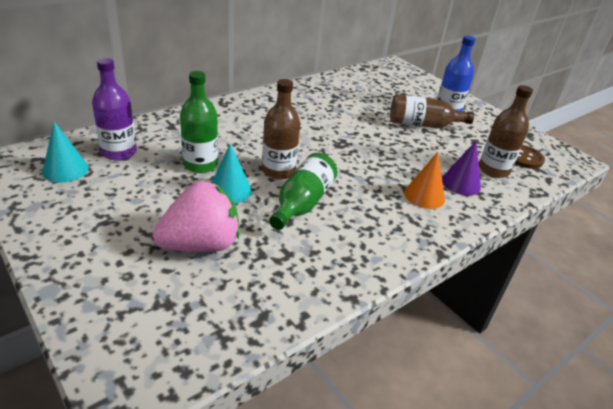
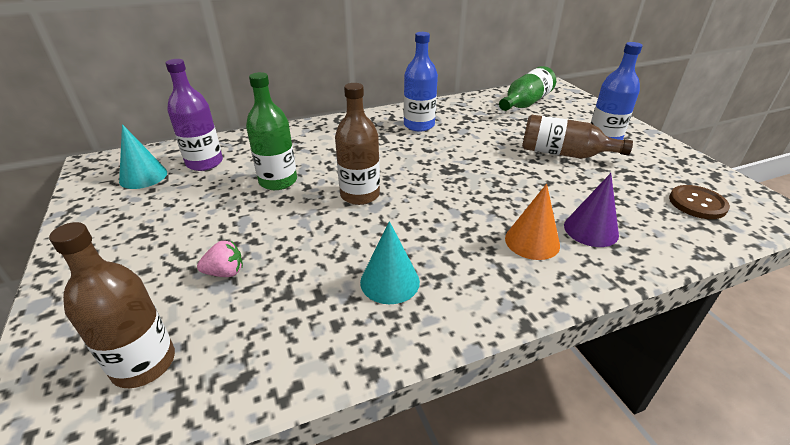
camera: 20 degrees right, 0 degrees up
(201, 245) = (225, 272): pink strawberry -> pink strawberry, size x0.44
(230, 190) = (293, 212): turquoise cone -> turquoise cone (390, 281)
(298, 105) = (419, 125): none -> blue bottle
(302, 203) = (369, 235): green bottle -> green bottle (525, 103)
(493, 170) = (646, 216): brown bottle -> brown bottle (144, 363)

